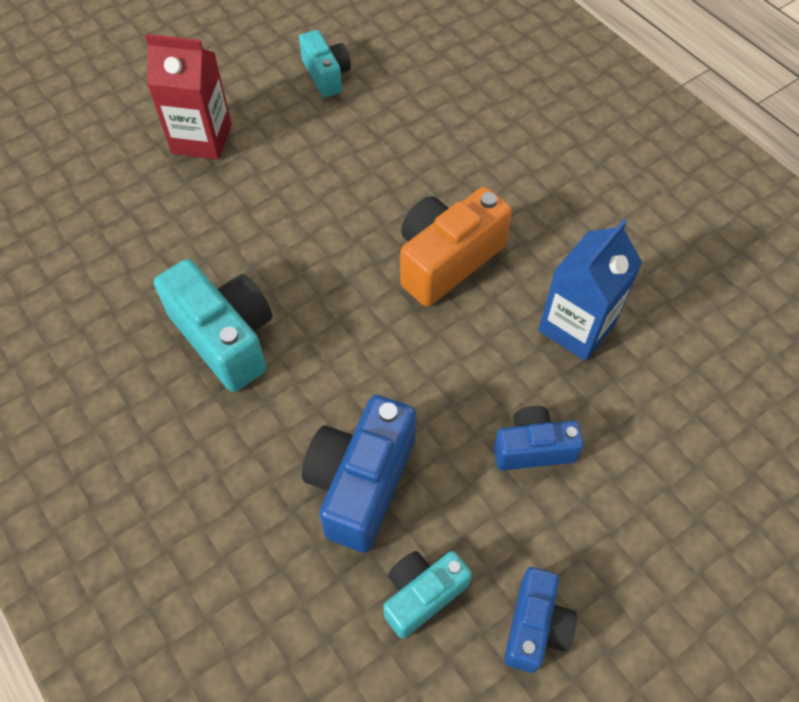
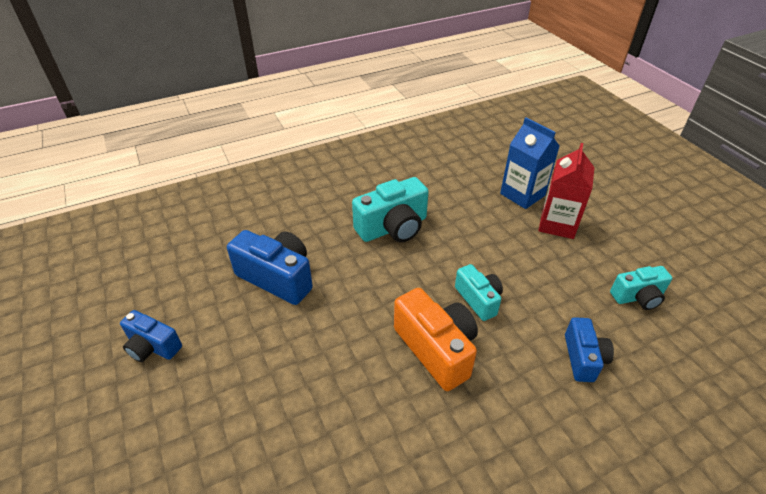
camera: 100 degrees right, 15 degrees down
(422, 594) = (200, 296): turquoise camera -> turquoise camera (478, 299)
(533, 448) = (264, 372): blue camera -> blue camera (583, 358)
(576, 327) = (355, 429): blue carton -> blue carton (522, 194)

